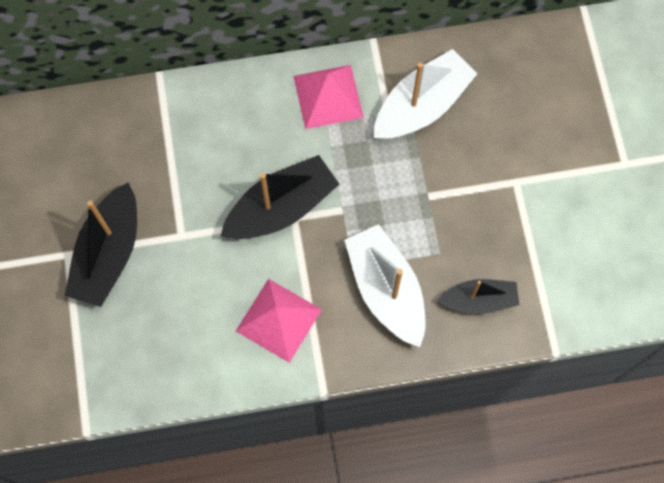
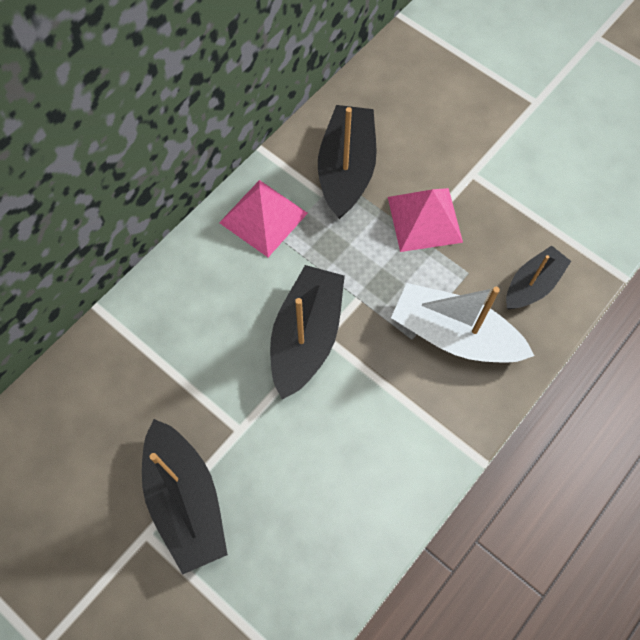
camera: 40 degrees left, 5 degrees down
(278, 320) = (390, 433): pink pyramid -> pink pyramid (424, 219)
(422, 105) = (346, 169): white boat -> black boat

